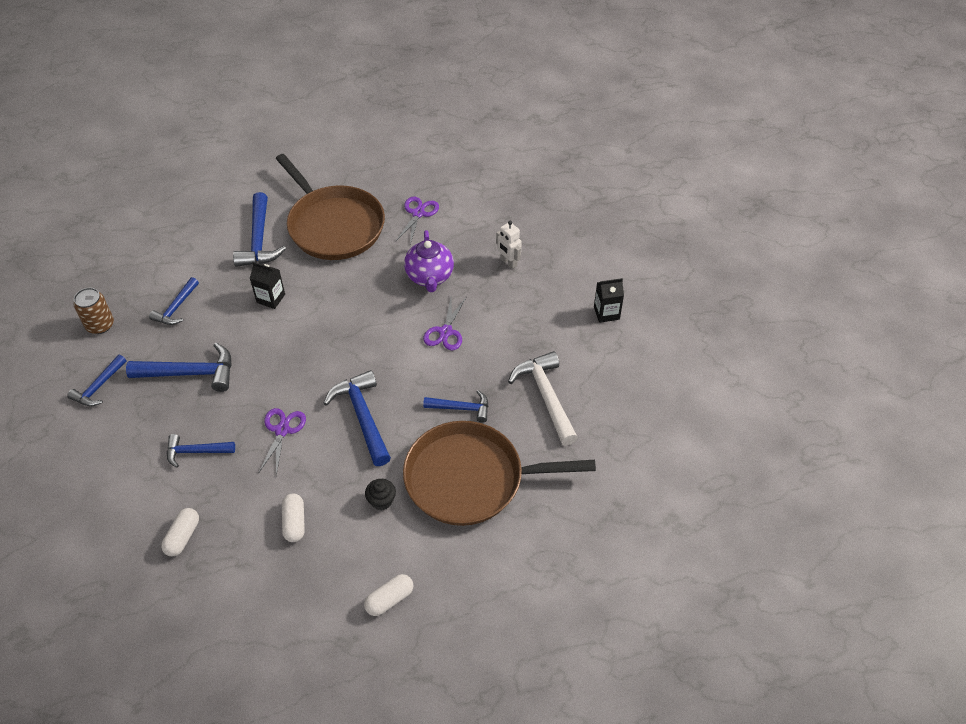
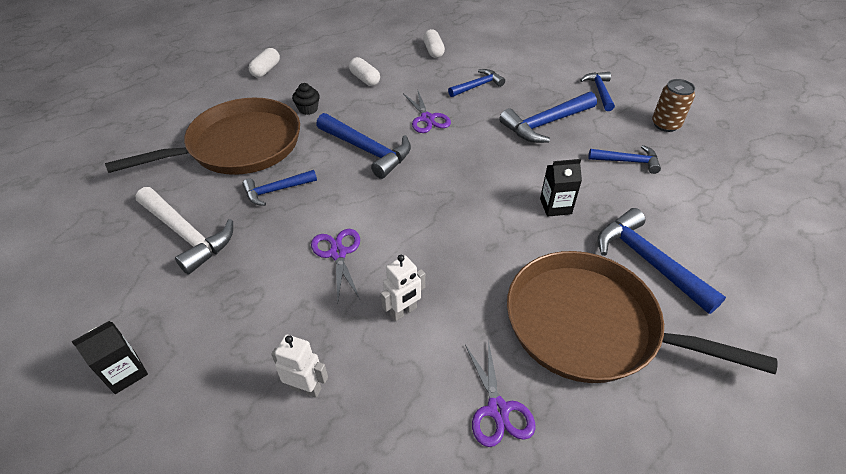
camera: 150 degrees right, 5 degrees down
(176, 308) = (627, 161): blue hammer -> blue hammer turned 105 degrees clockwise
(430, 277) = (403, 311): purple teapot -> white robot

